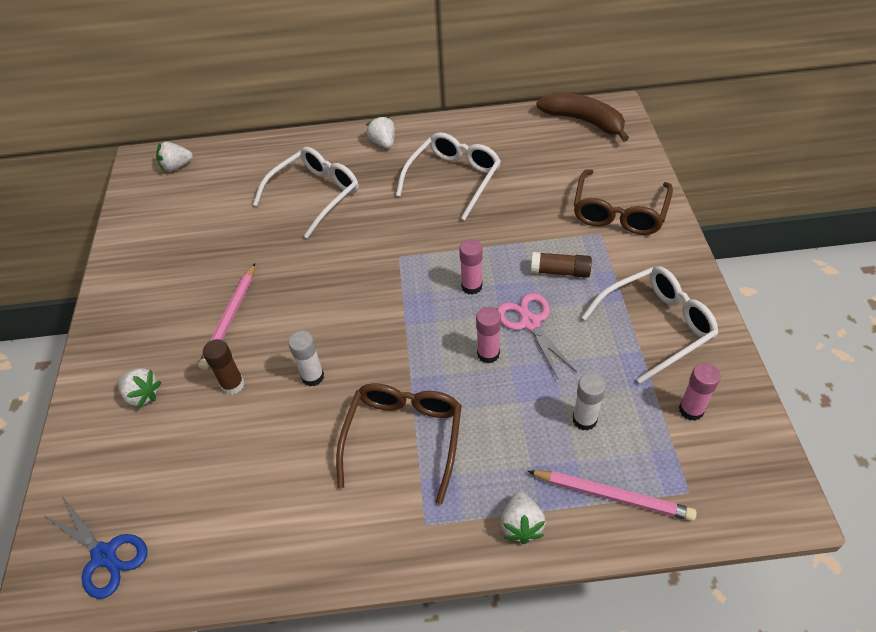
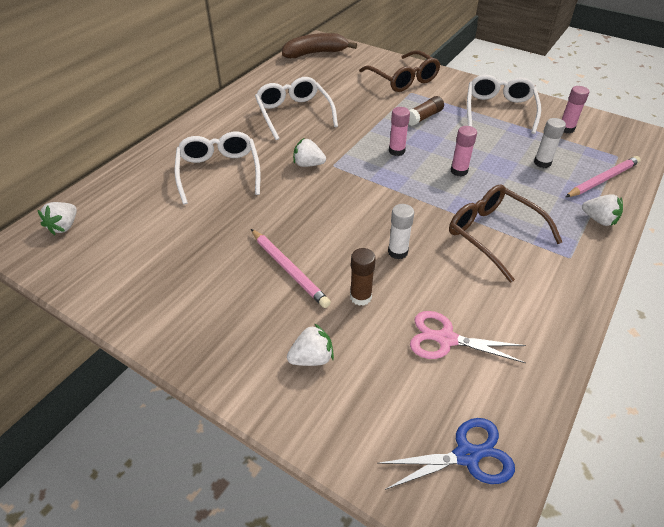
camera: 55 degrees left, 5 degrees down
(383, 143) = (215, 122): white strawberry -> white strawberry (308, 164)
(530, 323) = (451, 145): pink scissors -> pink scissors (446, 339)

